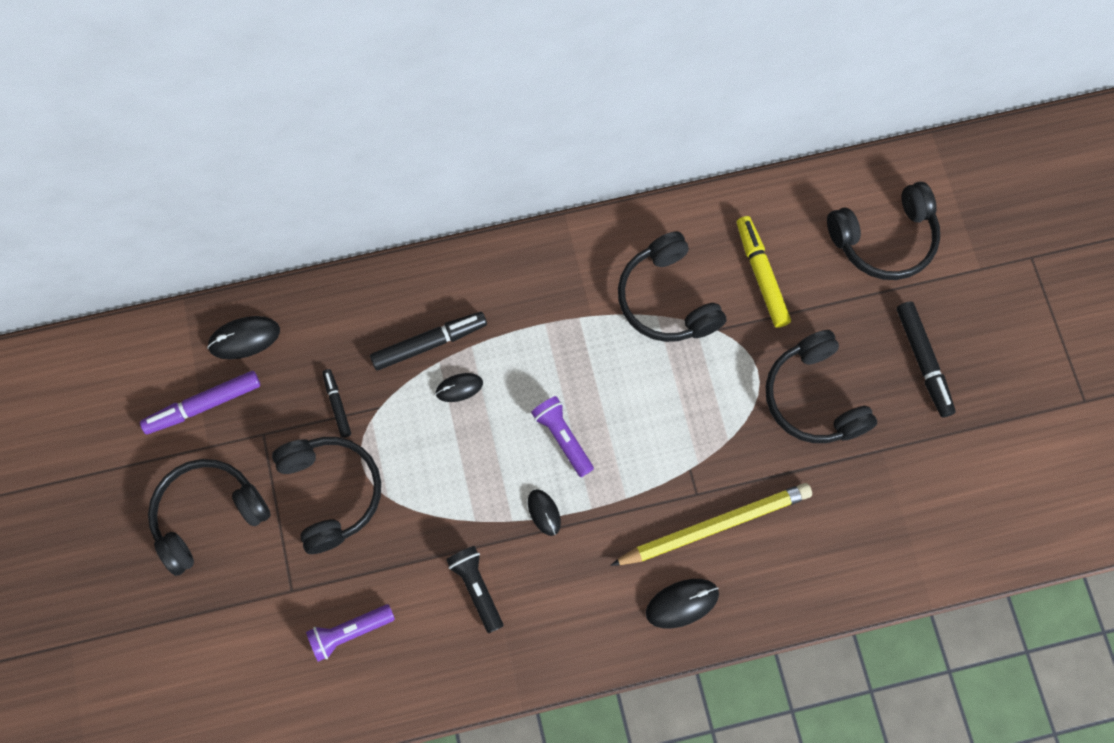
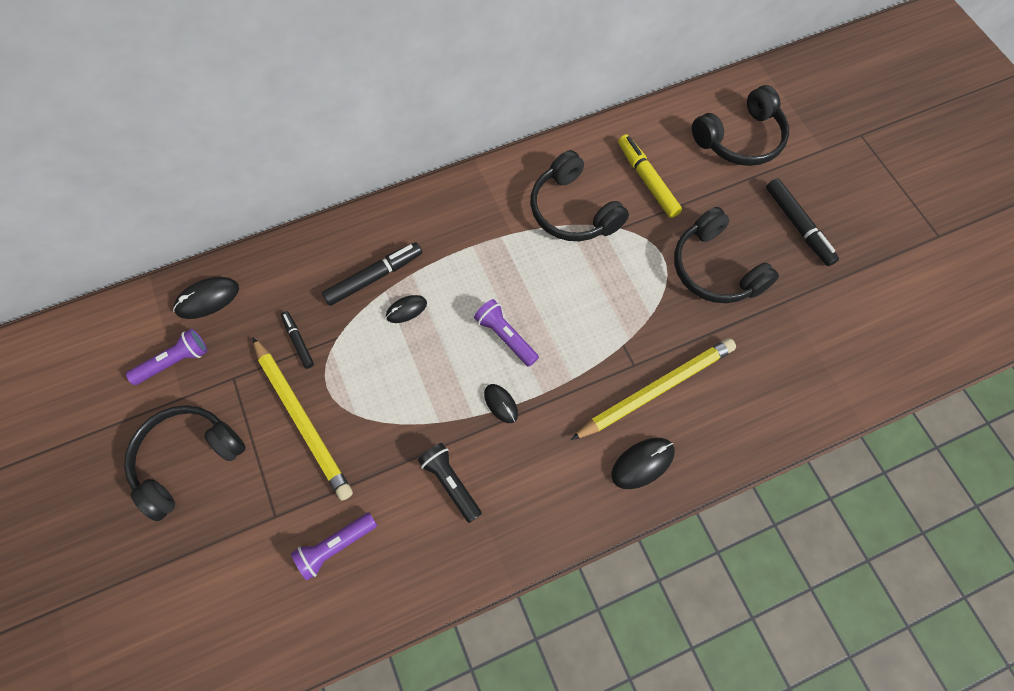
camera: 10 degrees left, 5 degrees down
(203, 405) = (174, 362): purple marker -> purple flashlight
(331, 492) = (302, 419): black headphones -> yellow pencil

